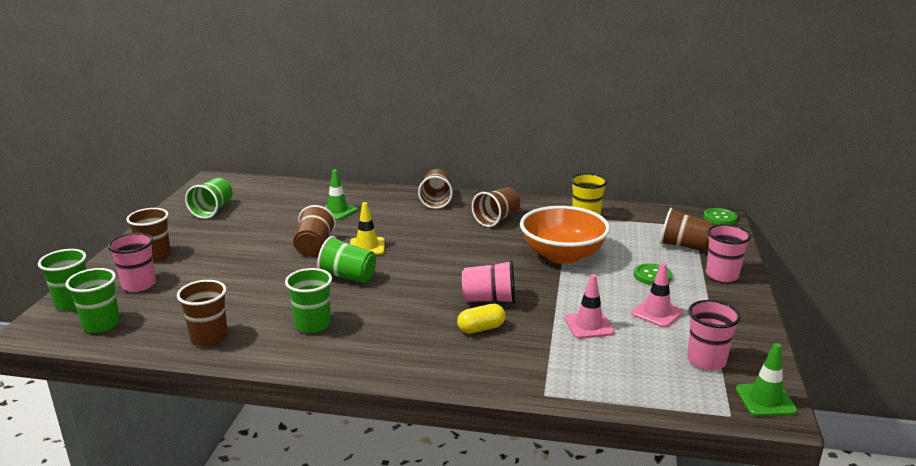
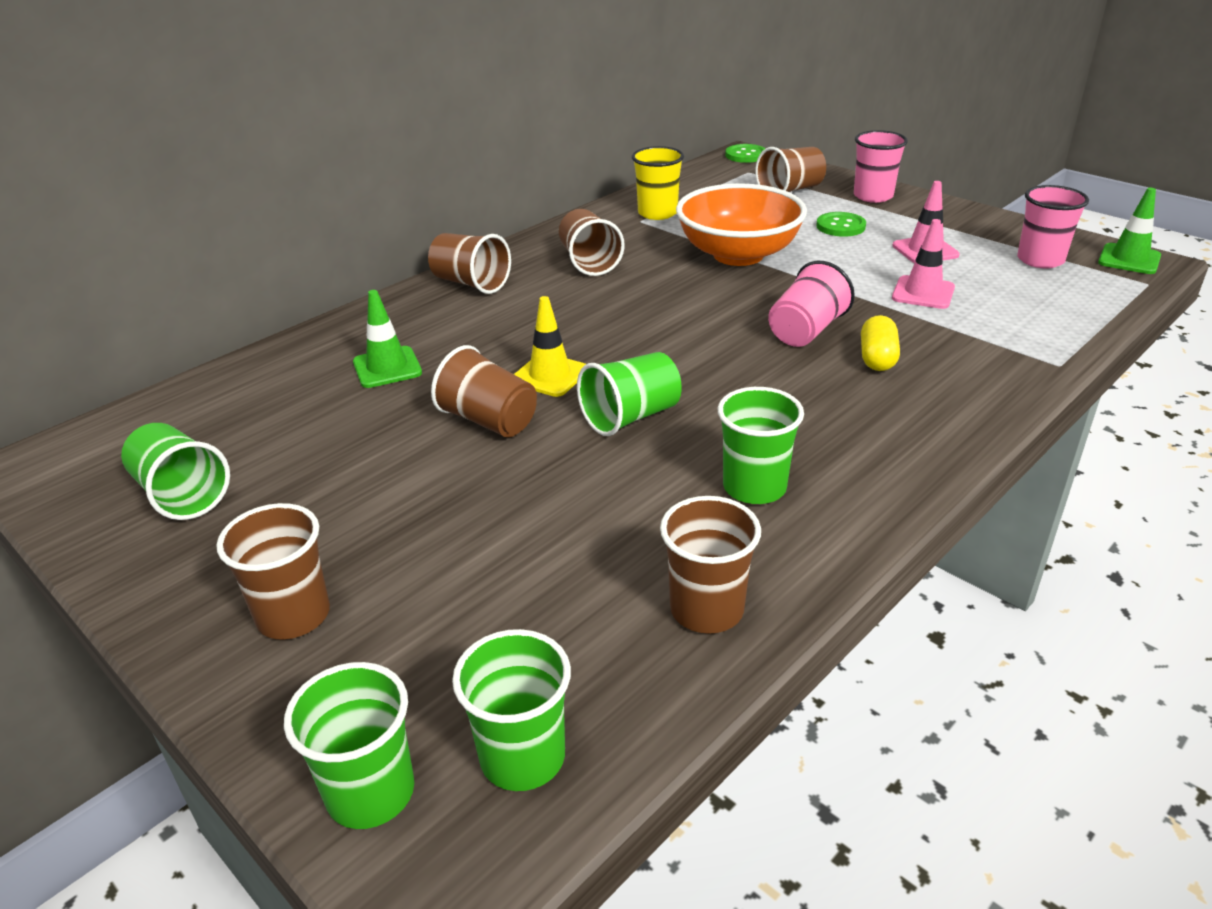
camera: 55 degrees left, 10 degrees up
(139, 285) = (398, 664): pink cup -> none

